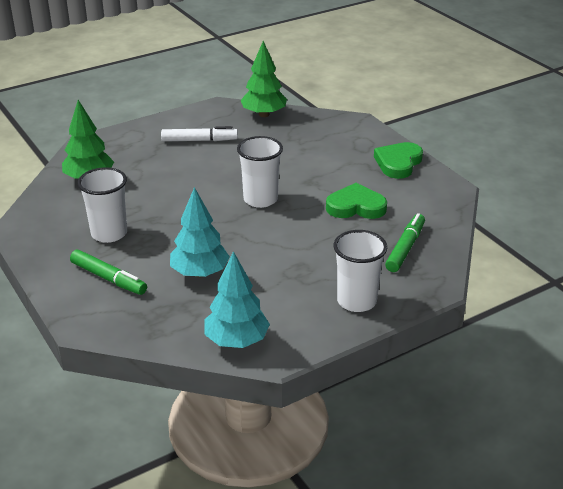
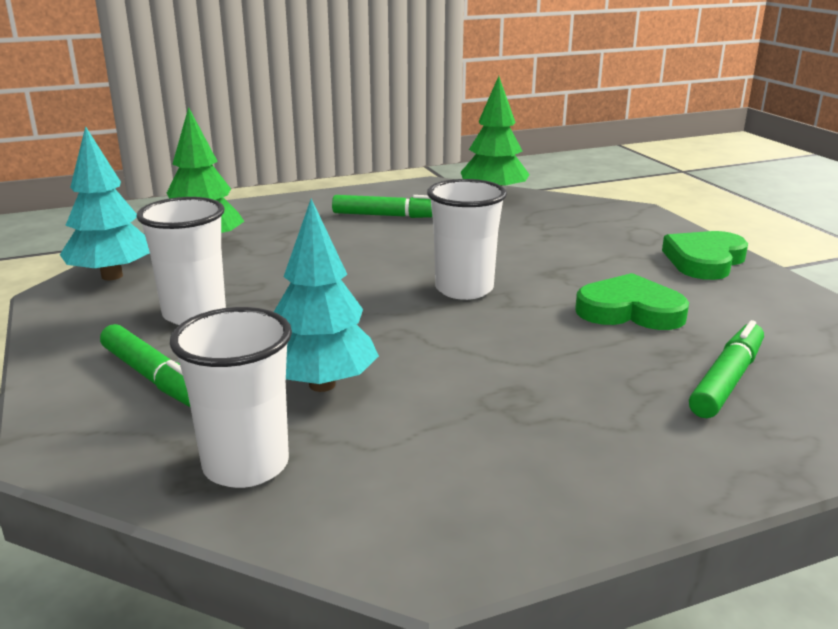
camera: 10 degrees right, 10 degrees down
(199, 140) = (389, 216): white marker -> green marker
(236, 341) = (350, 519): turquoise tree -> turquoise tree (112, 276)
(356, 301) = (626, 465): white cup -> white cup (246, 465)

